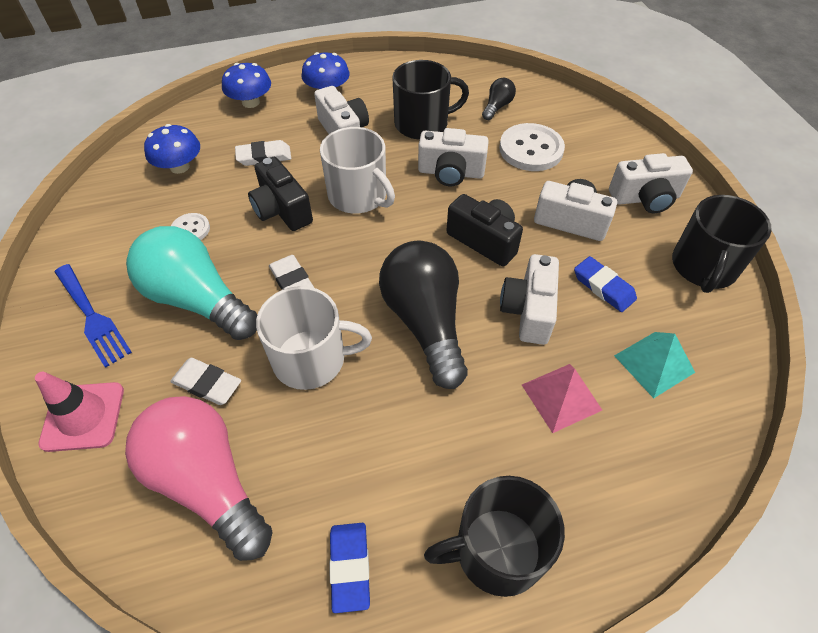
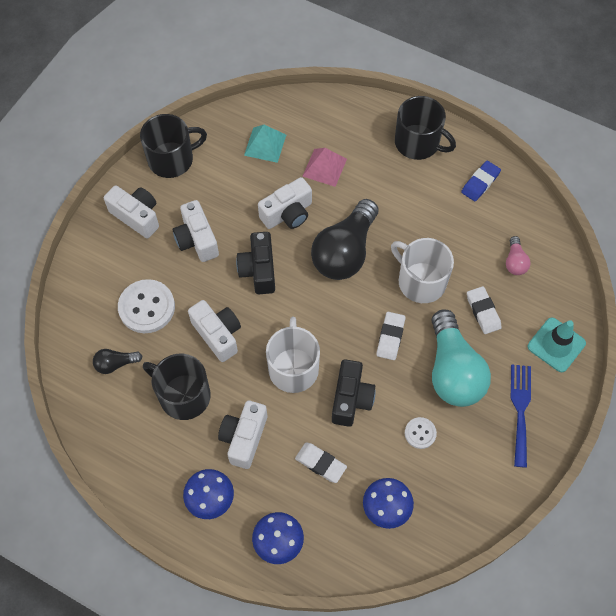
camera: 135 degrees left, 10 degrees up
(83, 416) = (556, 345): pink traffic cone -> turquoise traffic cone
(208, 482) = (515, 262): pink light bulb -> pink light bulb, size x0.45
(603, 287) = (235, 193): blue eraser -> none

